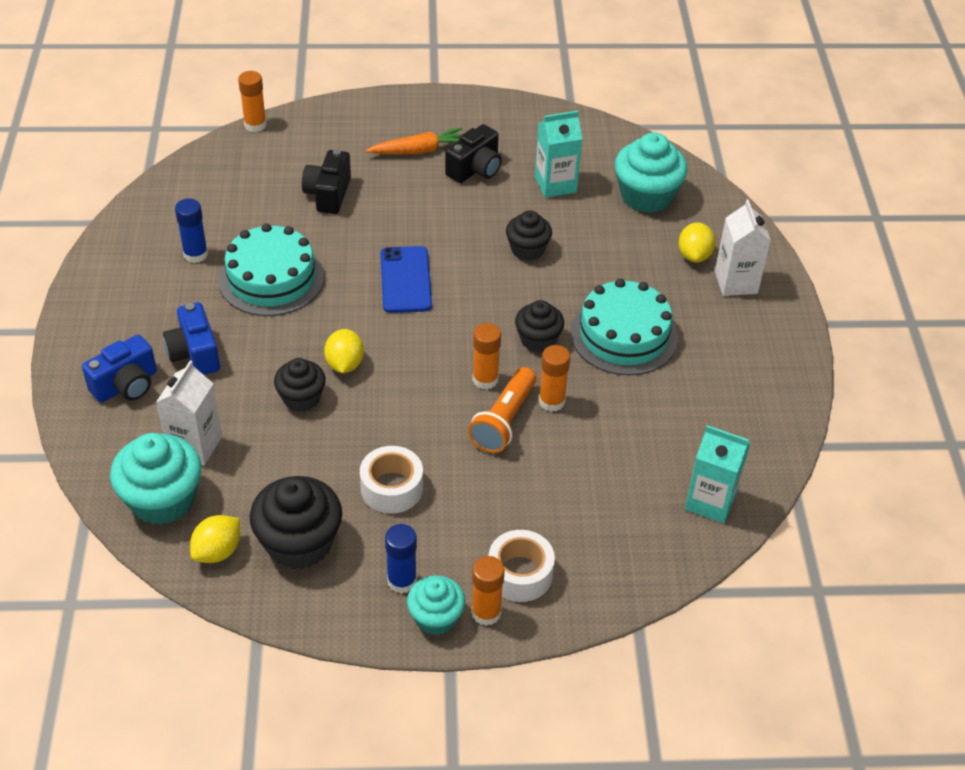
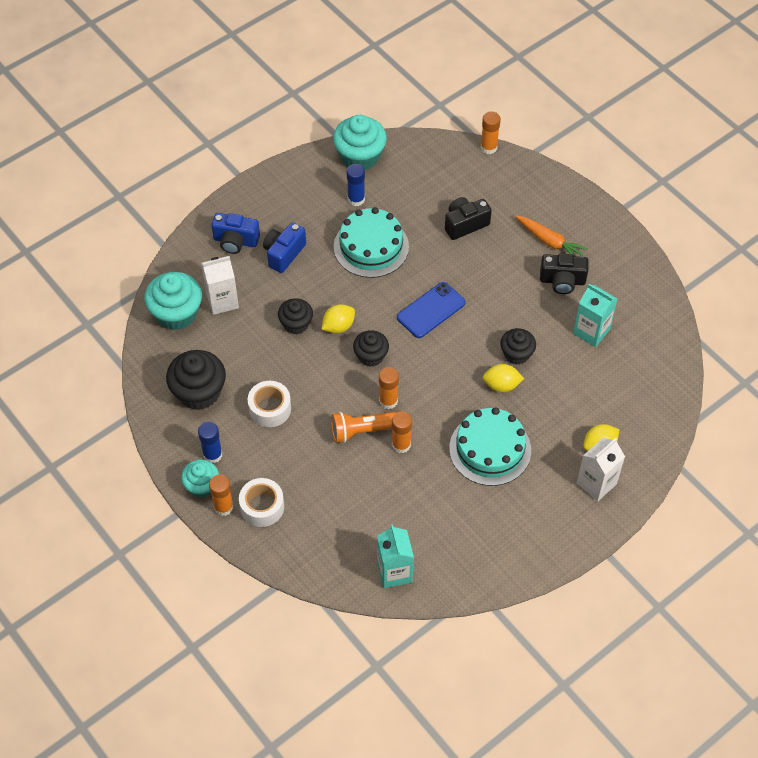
camera: 55 degrees right, 10 degrees up
(218, 551) = (164, 361): yellow lemon -> yellow lemon (501, 385)
(538, 339) = (444, 407): black cupcake -> black cupcake (371, 356)
(646, 196) = (630, 387): turquoise cupcake -> turquoise cupcake (360, 156)

